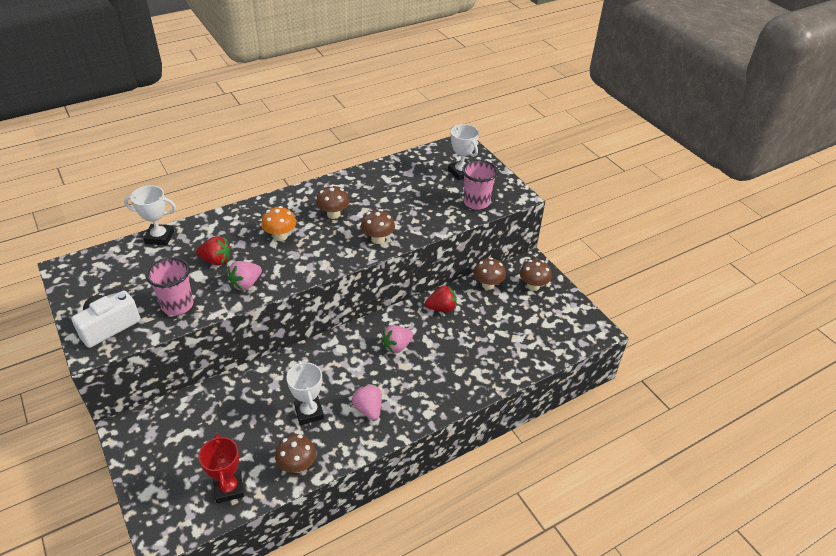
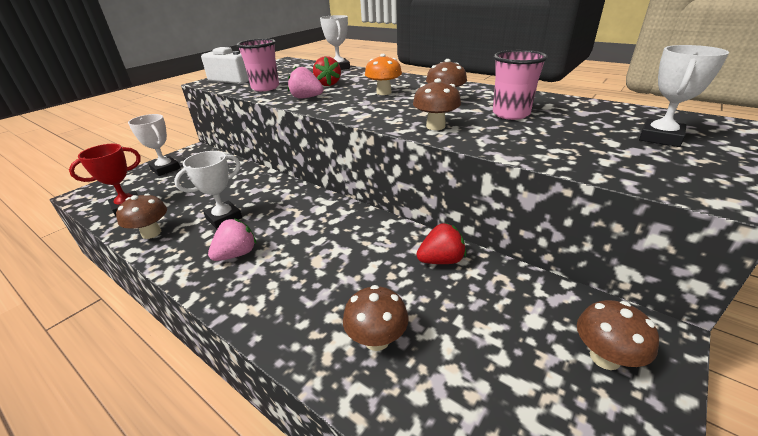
camera: 70 degrees right, 10 degrees down
(157, 457) = (165, 169): none -> white trophy
(397, 346) = (346, 244): pink strawberry -> none
(441, 308) = (441, 260): red strawberry -> red strawberry turned 75 degrees counterclockwise
(476, 202) = (619, 164): pink cup -> pink cup (511, 114)
(488, 285) = (536, 293): brown mushroom -> brown mushroom (377, 339)

